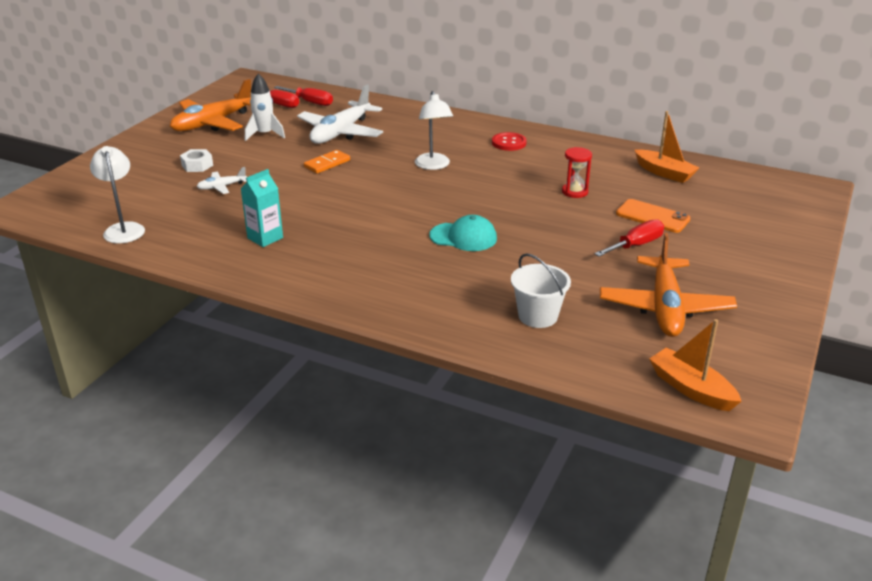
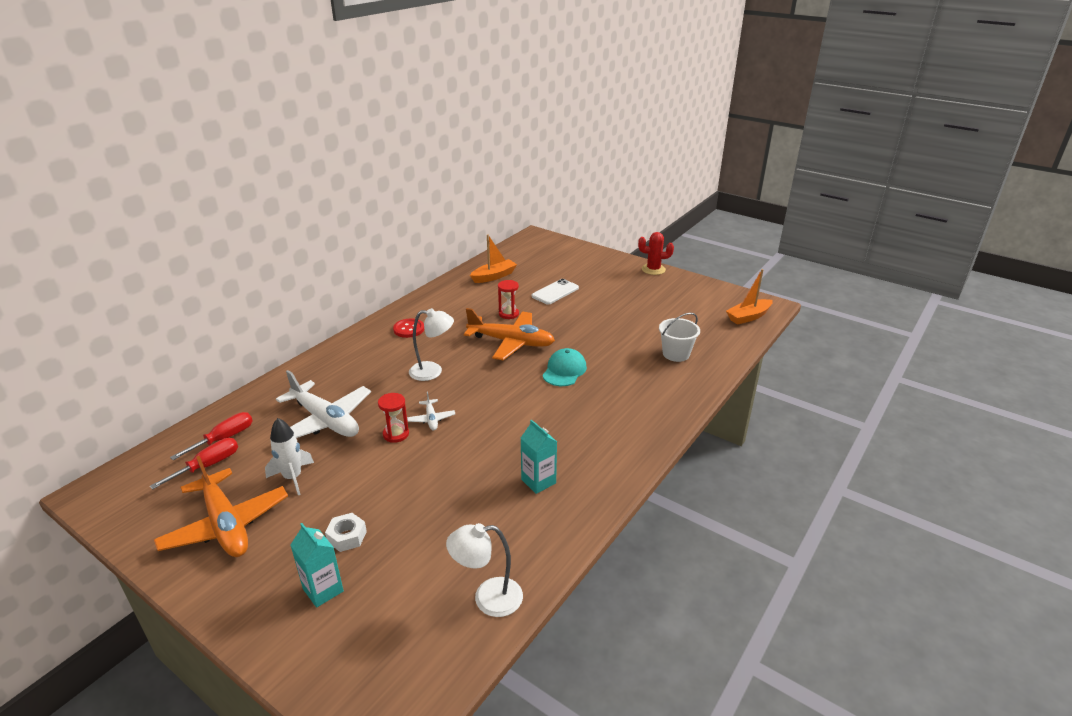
camera: 80 degrees left, 0 degrees up
(144, 166) = (323, 590): none -> turquoise carton
(221, 187) = (414, 514): white plane -> white plane (431, 419)
(327, 164) = (396, 434): orange domino -> red hourglass
(636, 245) = (592, 305): red screwdriver -> none
(652, 216) = (555, 292): orange phone -> white phone
(665, 308) = (668, 309): orange plane -> orange plane (512, 342)
(791, 292) = (653, 269): none -> red cactus

